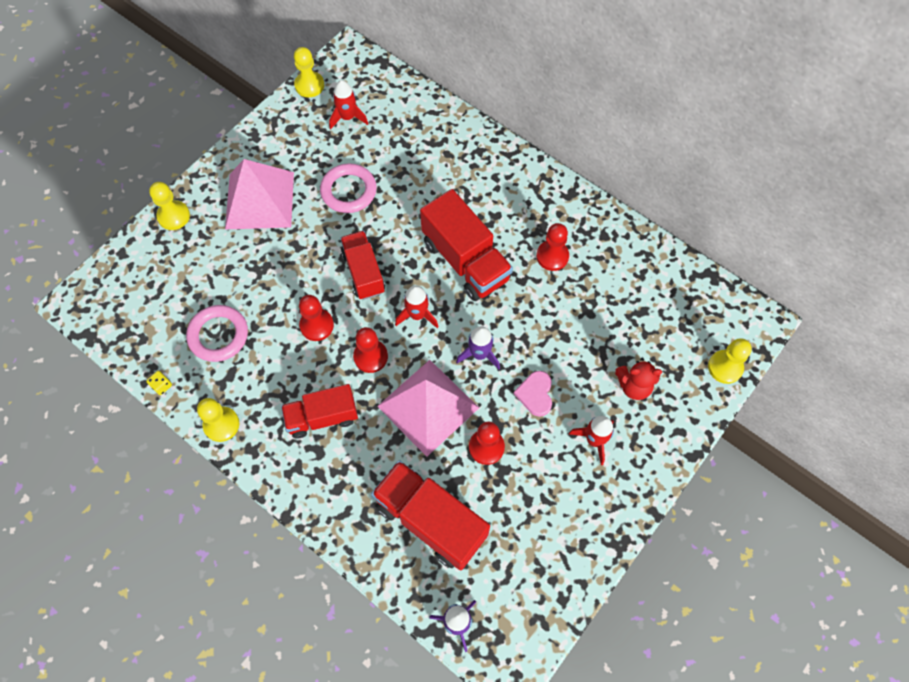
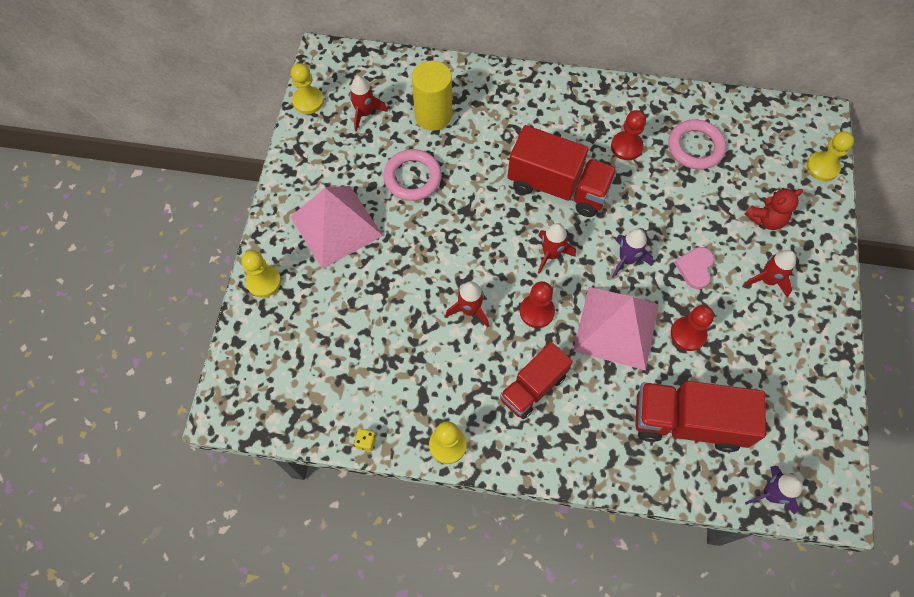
camera: 30 degrees left, 0 degrees up
(218, 335) = (386, 367): pink ring -> pink ring (695, 147)
(317, 325) = (470, 310): red pawn -> red rocket
(363, 272) = (478, 242): red truck -> none
(403, 146) = (433, 115): none -> yellow cylinder
(535, 394) = (695, 268): pink heart -> pink heart turned 45 degrees clockwise

